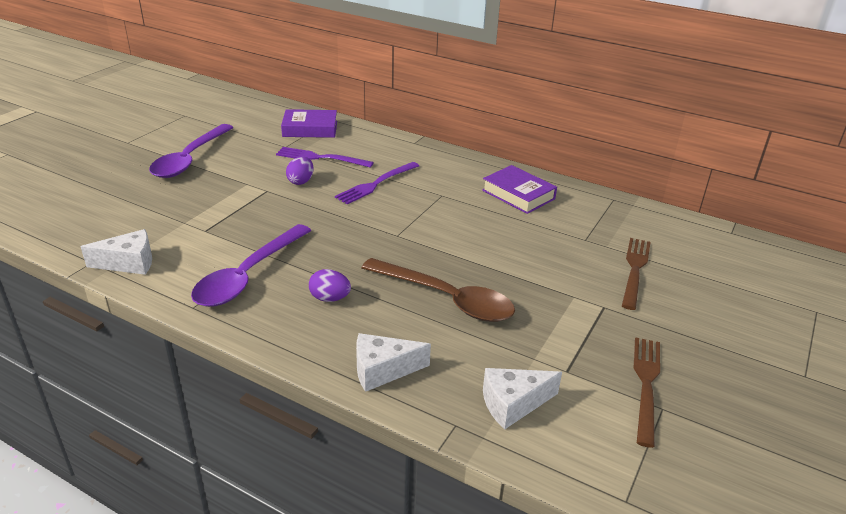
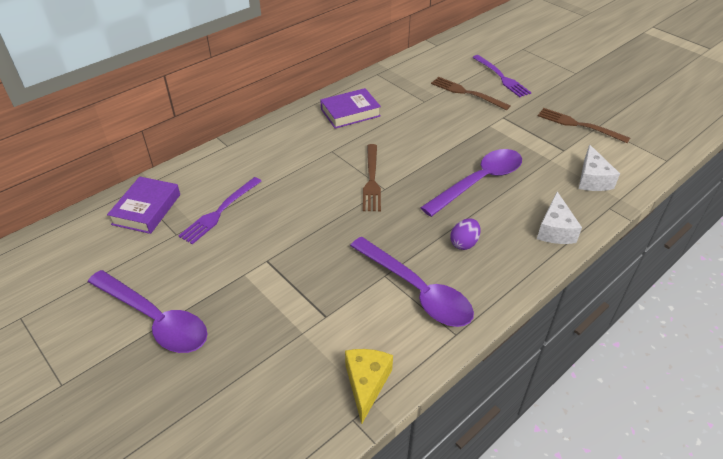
camera: 70 degrees left, 10 degrees up
(129, 263) = (366, 384): white cheese -> yellow cheese
(301, 181) = (261, 233): purple egg -> none
(376, 184) = (293, 184): purple fork -> purple fork (501, 77)
(407, 225) = (371, 180): none -> brown fork
(446, 299) = (479, 182): brown spoon -> purple spoon

